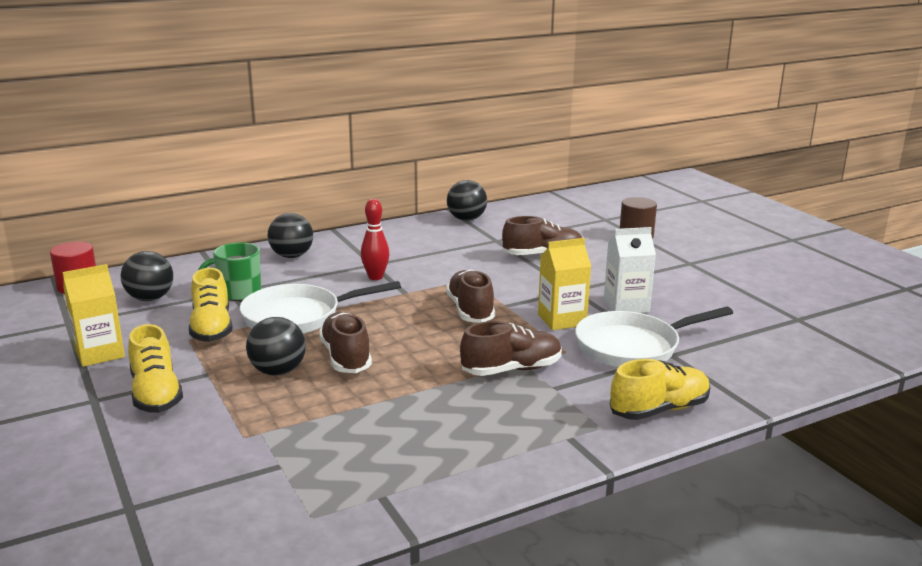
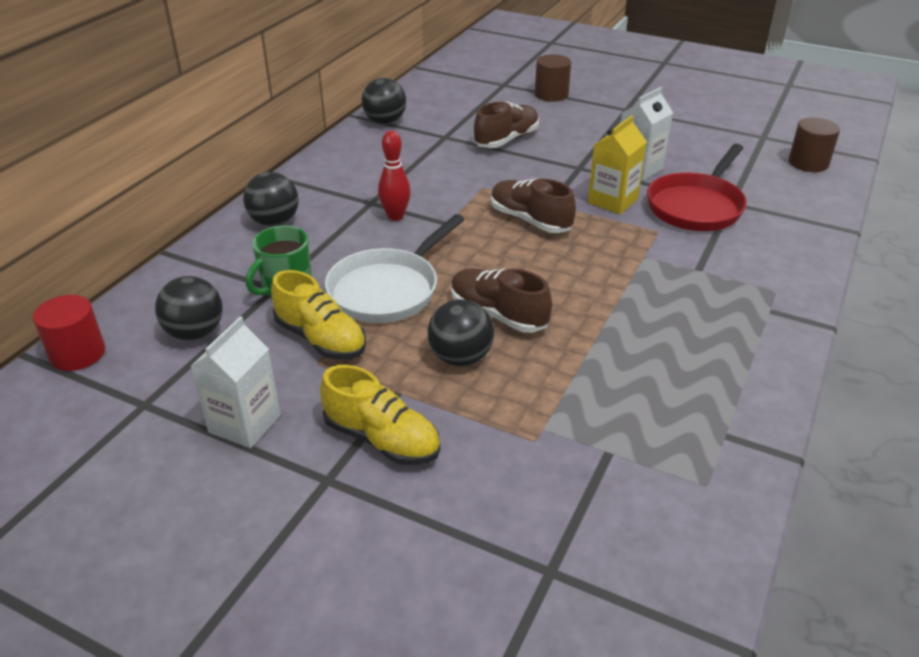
camera: 35 degrees left, 15 degrees up
(99, 353) = (245, 423): yellow carton -> white carton
(511, 369) = (644, 266): brown shoe -> none
(633, 347) = (696, 206): white pan -> red pan
(659, 410) = (790, 257): yellow shoe -> none
(811, 352) = (808, 163): none -> brown cylinder

